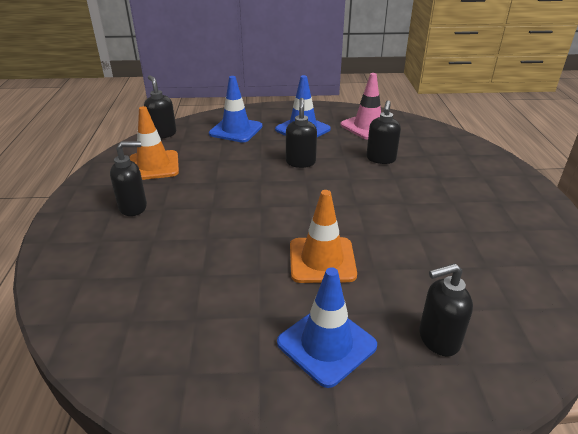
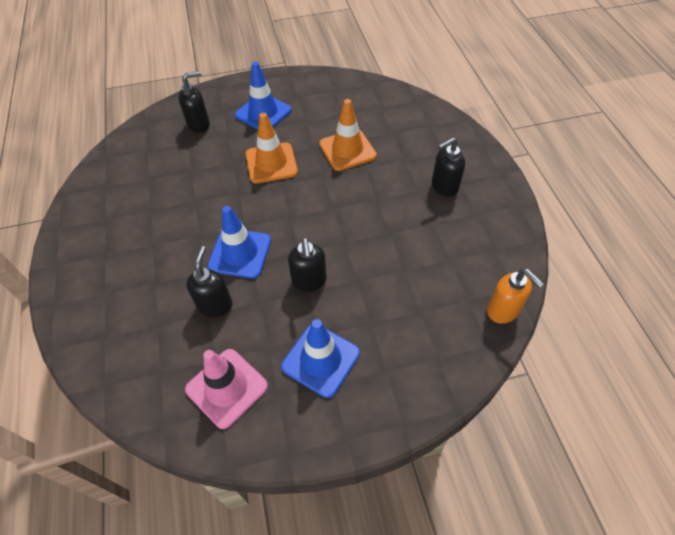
camera: 170 degrees right, 20 degrees up
(153, 166) = (468, 245): orange traffic cone -> orange traffic cone (347, 150)
(163, 134) = (503, 311): black soap dispenser -> orange soap dispenser
(236, 130) = (412, 340): blue traffic cone -> blue traffic cone (240, 253)

